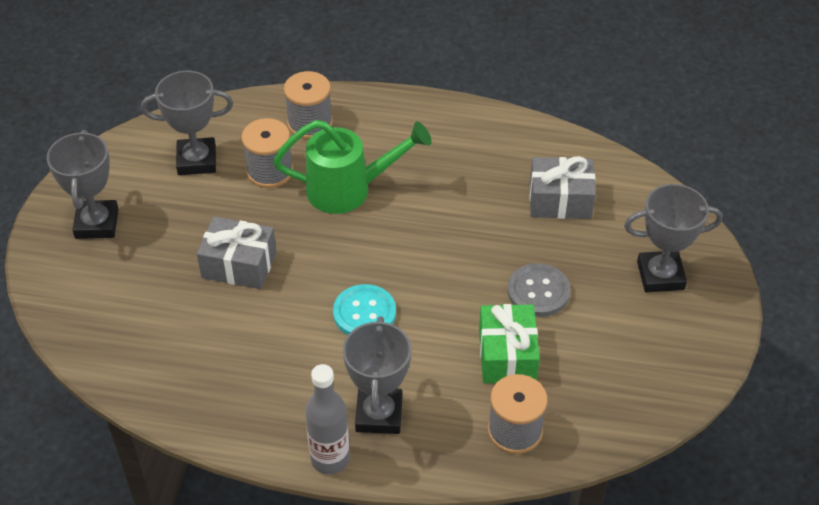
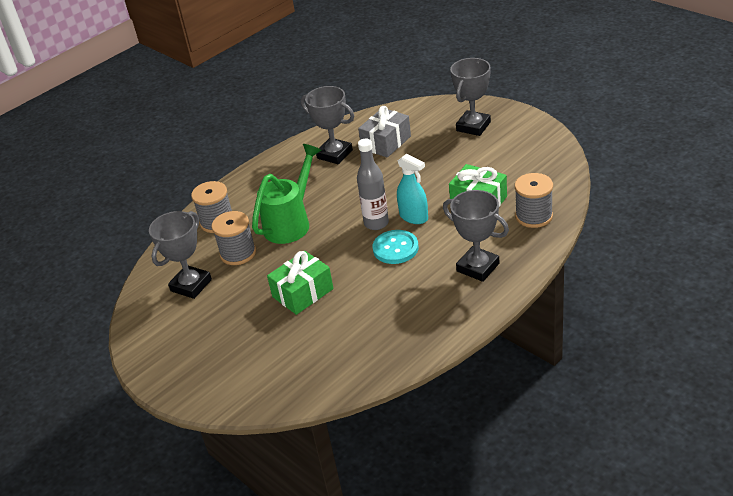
camera: 50 degrees left, 10 degrees down
(97, 223) = (194, 355): grey trophy -> grey trophy (334, 154)
(239, 265) = (303, 293): grey gift -> green gift
(330, 459) = (494, 300): grey bottle -> grey bottle (376, 223)
(433, 302) = (414, 217): none -> turquoise spray bottle
(538, 292) = (444, 173): grey button -> none

